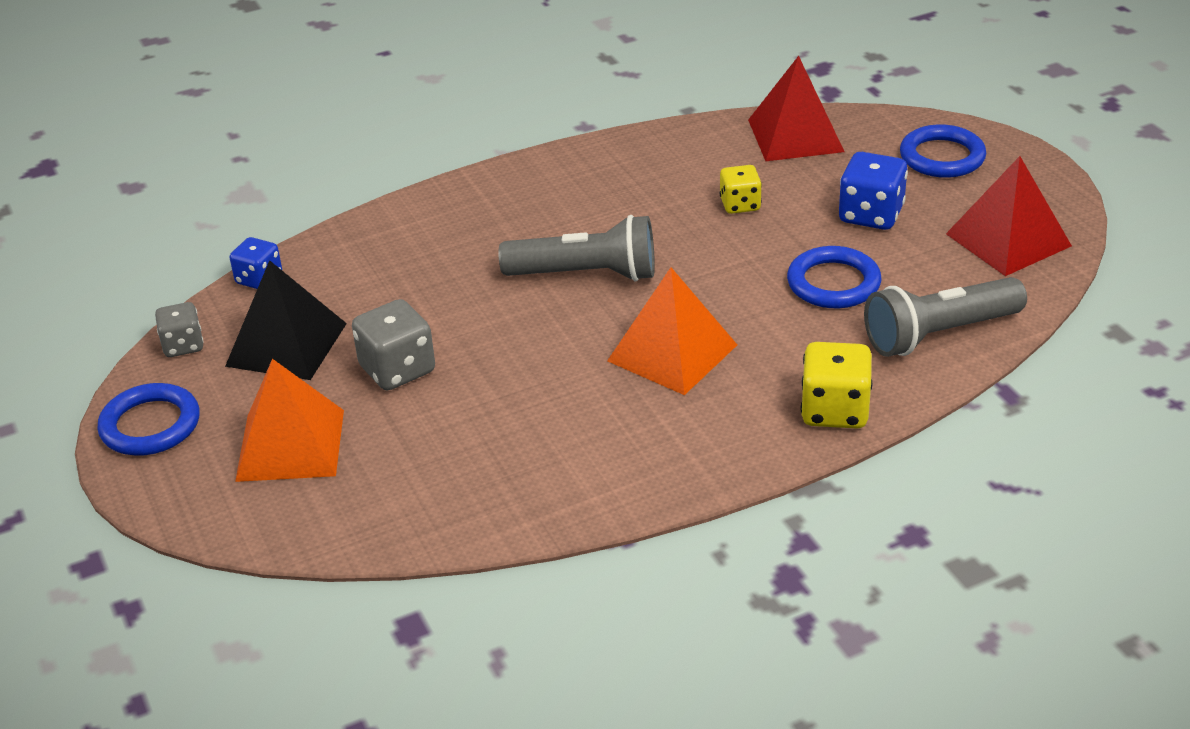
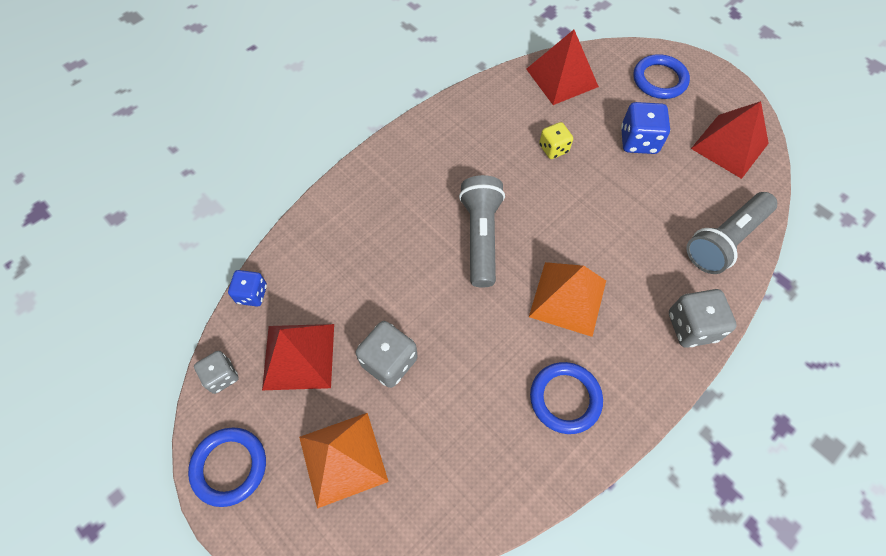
camera: 20 degrees left, 25 degrees up
(286, 344) = (298, 356): black pyramid -> red pyramid
(586, 274) = (481, 236): grey flashlight -> grey flashlight turned 75 degrees counterclockwise
(833, 283) = (642, 208): blue ring -> blue ring (565, 398)
(834, 410) = (692, 326): yellow dice -> grey dice

